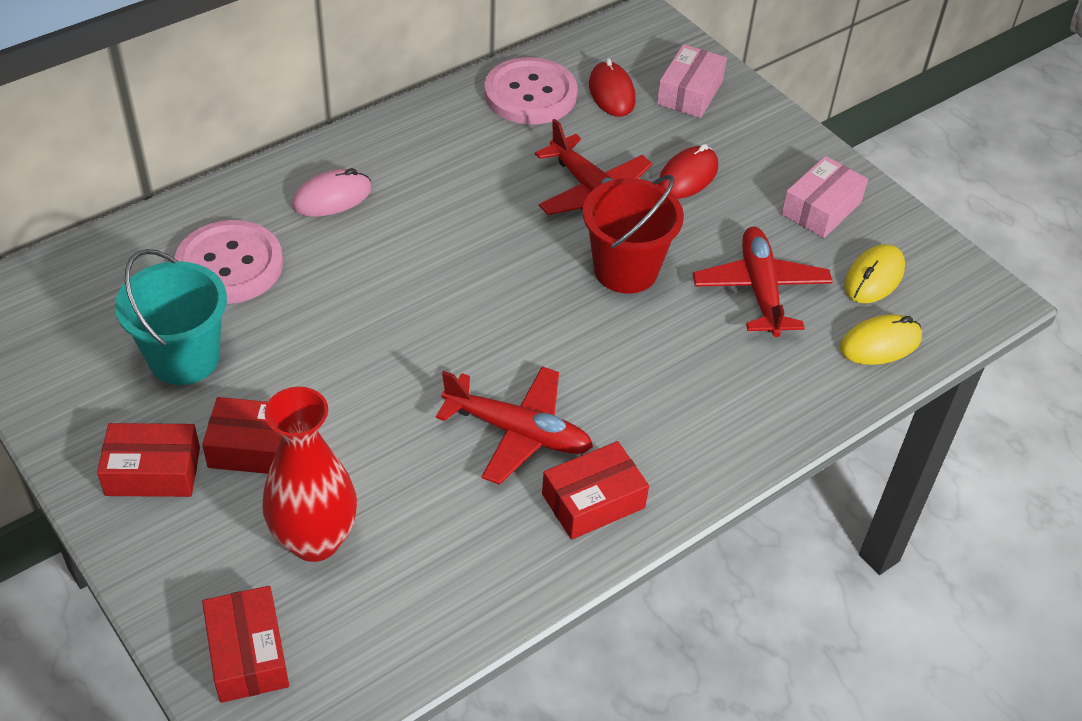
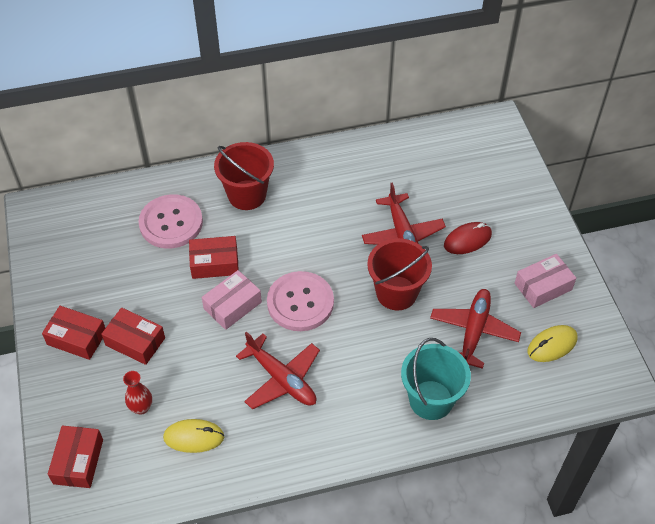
camera: 25 degrees right, 5 degrees up
(184, 358) = (122, 274): turquoise bucket -> turquoise bucket (431, 400)
(315, 540) = (141, 407): red vase -> red vase, size x0.50
(332, 197) = (247, 195): pink mouse -> red bucket
(530, 94) = (397, 155): pink button -> pink button (300, 302)
(593, 501) = (303, 436): red box -> red box (214, 263)
(611, 93) = (448, 168): red mouse -> none
(690, 92) = (499, 180): pink box -> pink box (232, 305)
(880, 344) = (531, 391): yellow mouse -> yellow mouse (194, 437)

